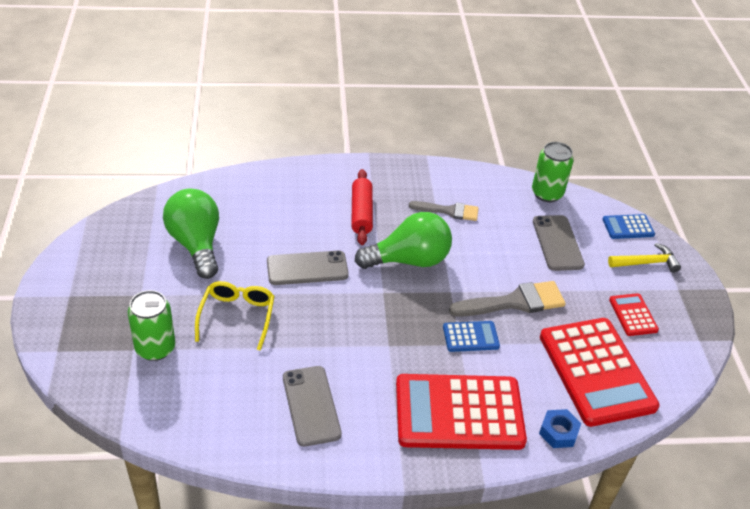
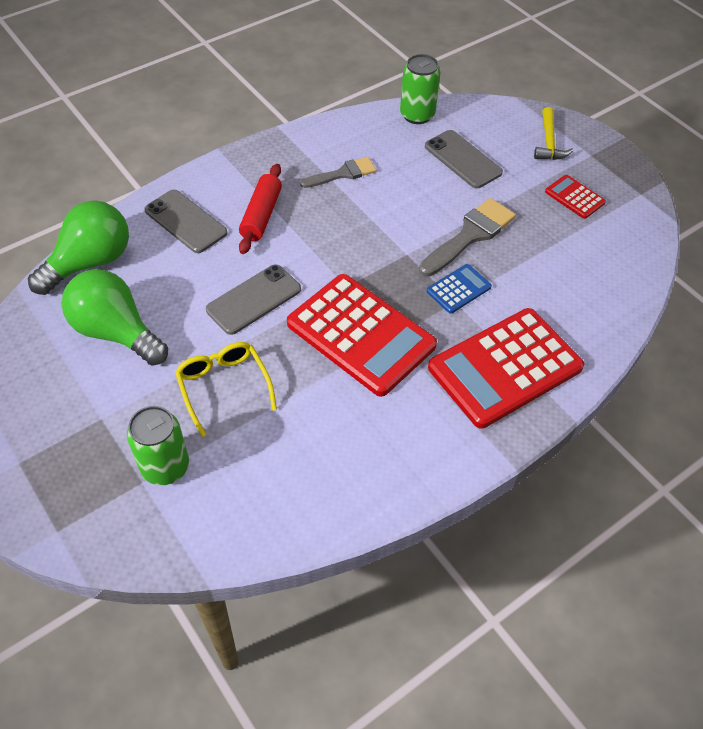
camera: 30 degrees left, 10 degrees up
(311, 405) = (370, 437): grey phone -> grey phone (185, 221)
(361, 213) = (261, 215): red rolling pin -> red rolling pin turned 45 degrees clockwise
(409, 260) = (345, 242): green light bulb -> green light bulb (90, 263)
(558, 432) = (598, 338): blue nut -> none
(596, 371) = (585, 265): red calculator -> red calculator (361, 335)
(628, 227) = (509, 116): blue calculator -> none
(646, 263) = (549, 142): yellow hammer -> yellow hammer turned 135 degrees clockwise

